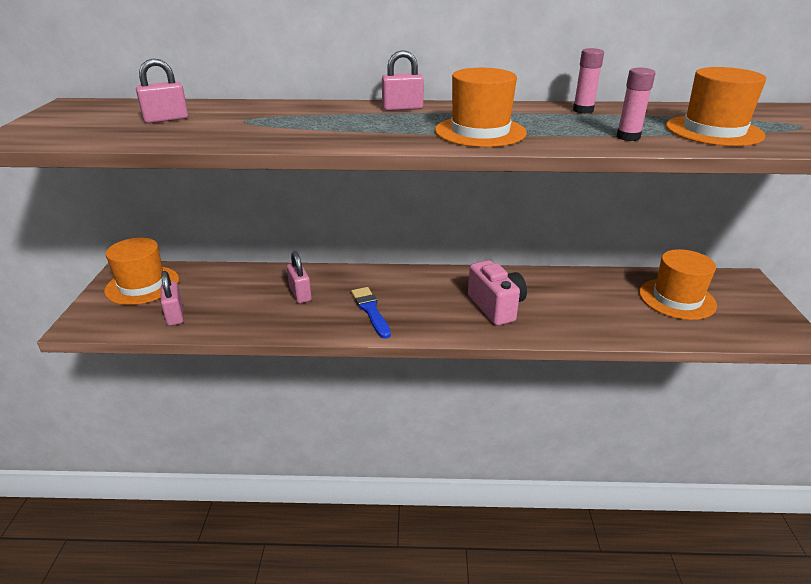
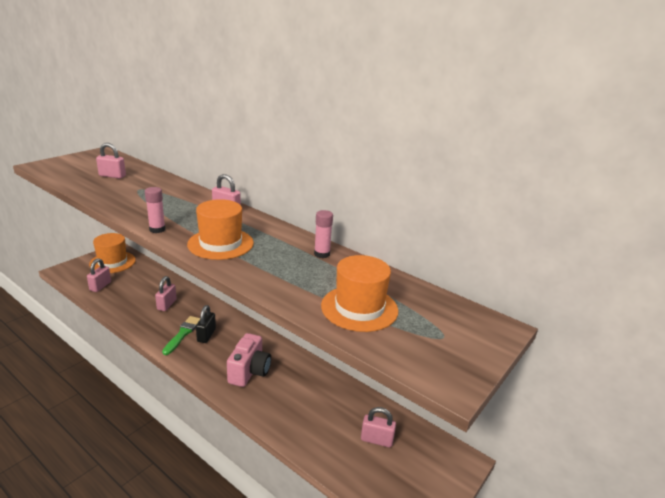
camera: 35 degrees right, 5 degrees down
(370, 310) = (183, 334): blue brush -> green brush
(398, 299) = (206, 335): none -> black padlock
(628, 137) = (289, 285): pink glue stick -> pink glue stick (157, 229)
(677, 299) = (376, 440): orange hat -> pink padlock

